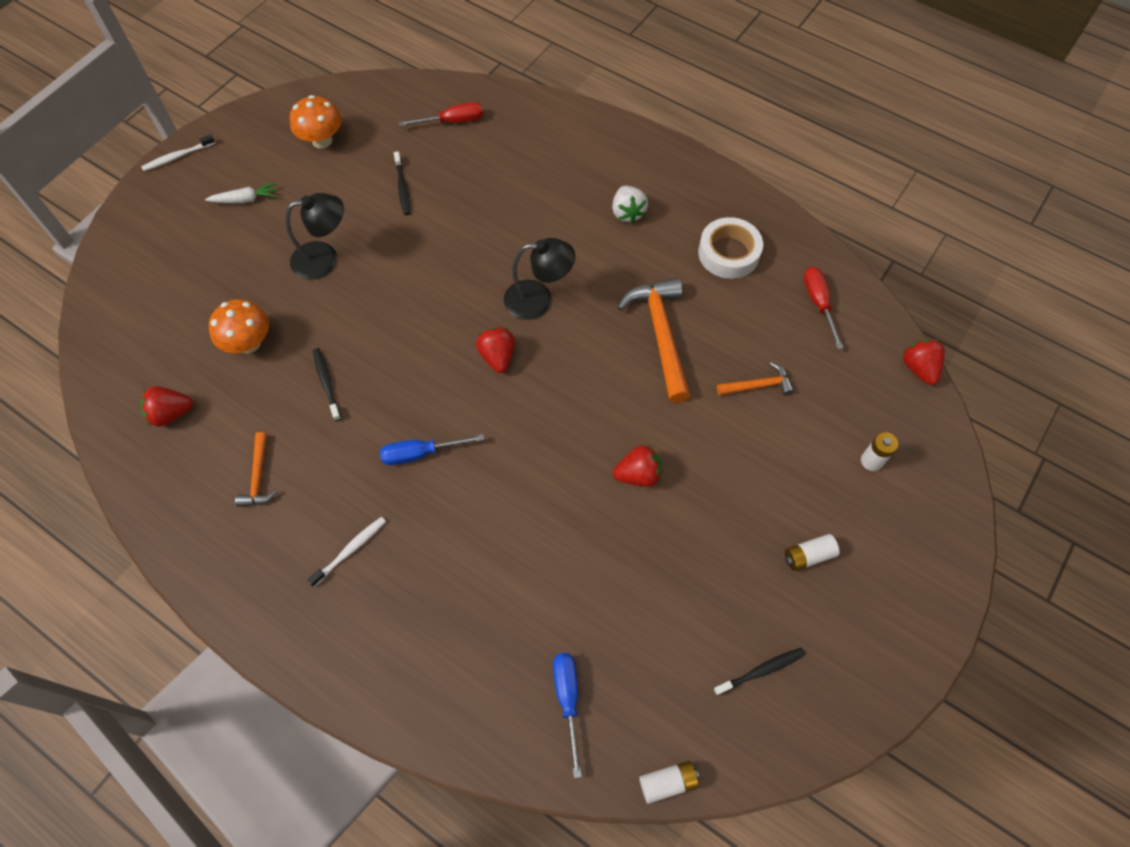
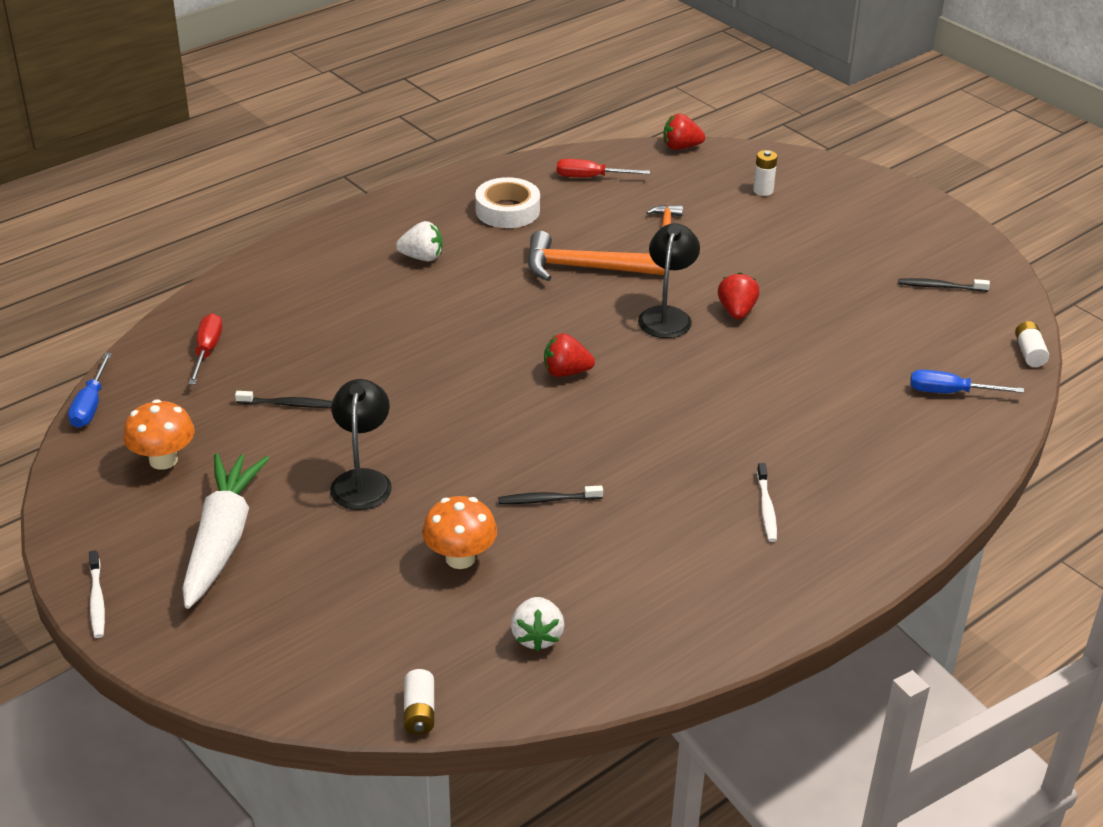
camera: 75 degrees left, 25 degrees down
(171, 414) = (537, 637): red strawberry -> white strawberry
(245, 199) = (222, 540): white carrot -> white carrot, size x2.21
(258, 477) = (653, 568): orange hammer -> none
(350, 550) = (766, 508): white toothbrush -> white toothbrush turned 150 degrees counterclockwise
(420, 453) = (665, 442): blue screwdriver -> blue screwdriver (90, 405)
(538, 300) = (505, 333): black lamp -> black lamp (667, 316)
(760, 671) = (940, 287): black toothbrush -> black toothbrush turned 75 degrees counterclockwise
(808, 556) = (843, 241): white battery -> white battery (419, 712)

